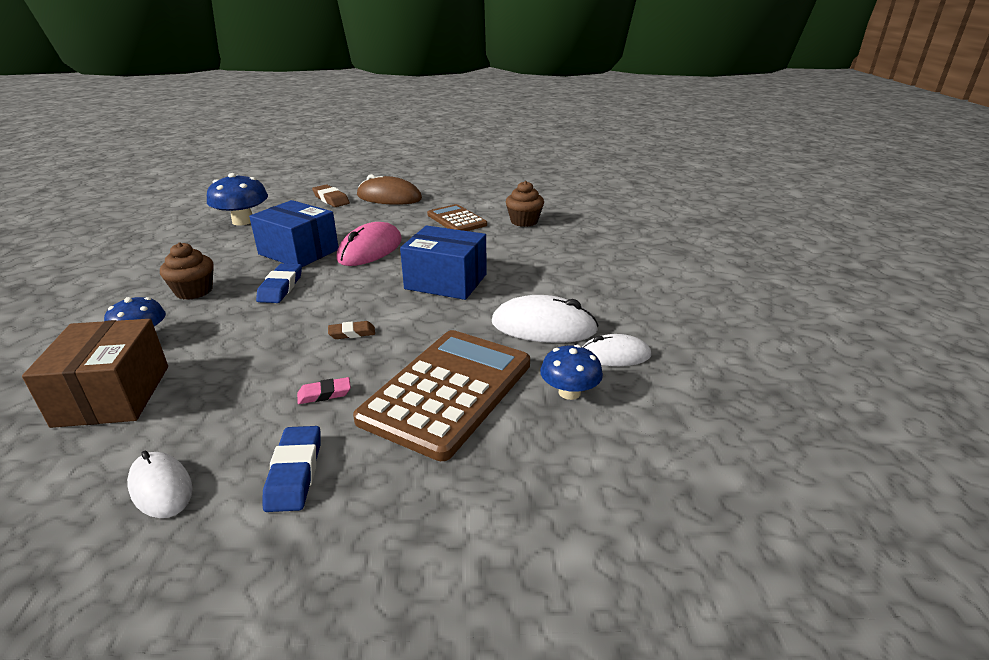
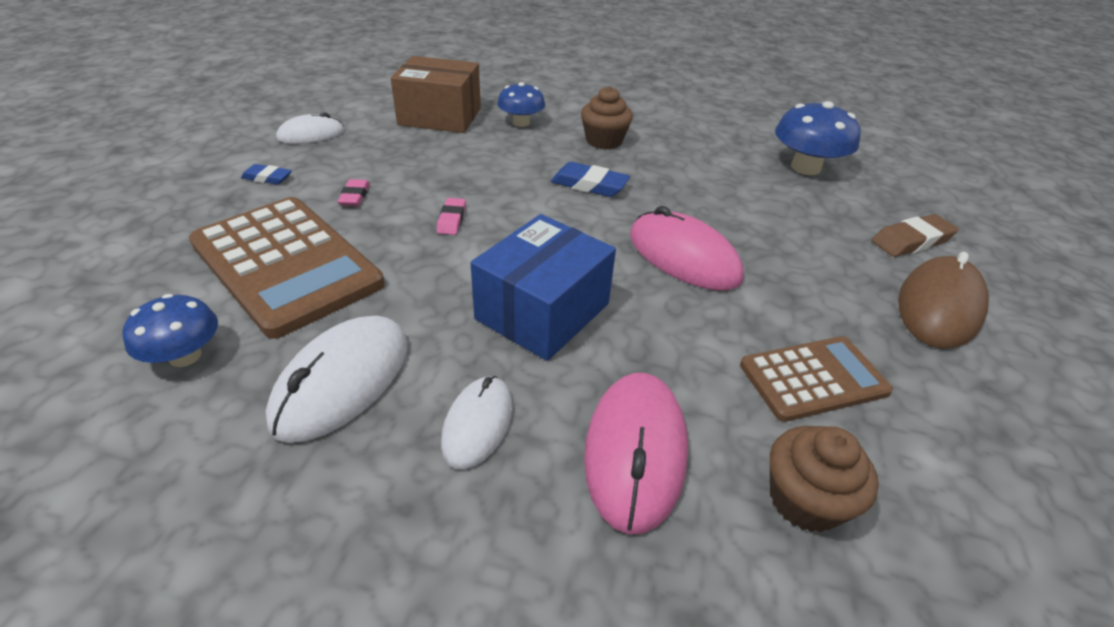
camera: 105 degrees right, 10 degrees up
(295, 472) = (267, 178): blue eraser -> blue eraser, size x0.63
(298, 252) = (690, 201): blue box -> none
(352, 333) = (452, 220): brown eraser -> pink eraser
(526, 249) = (635, 451): none -> pink mouse
(615, 355) = (204, 438): white mouse -> white mouse (478, 424)

